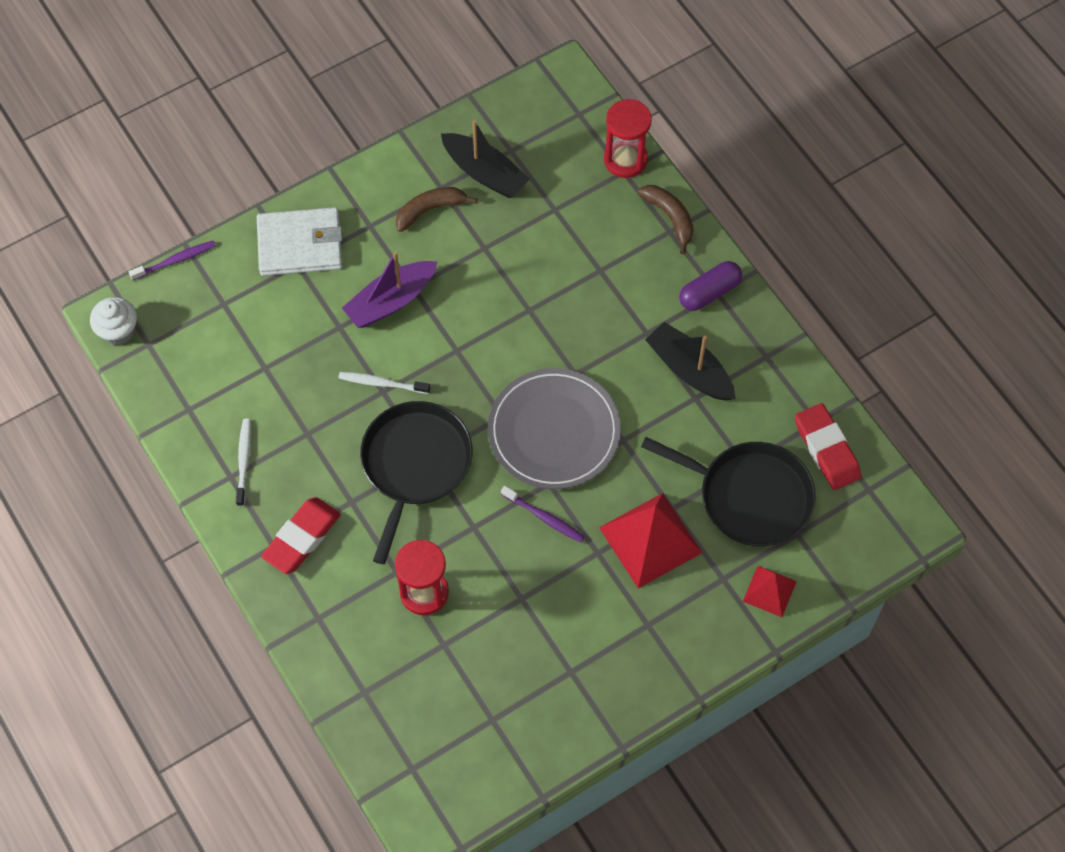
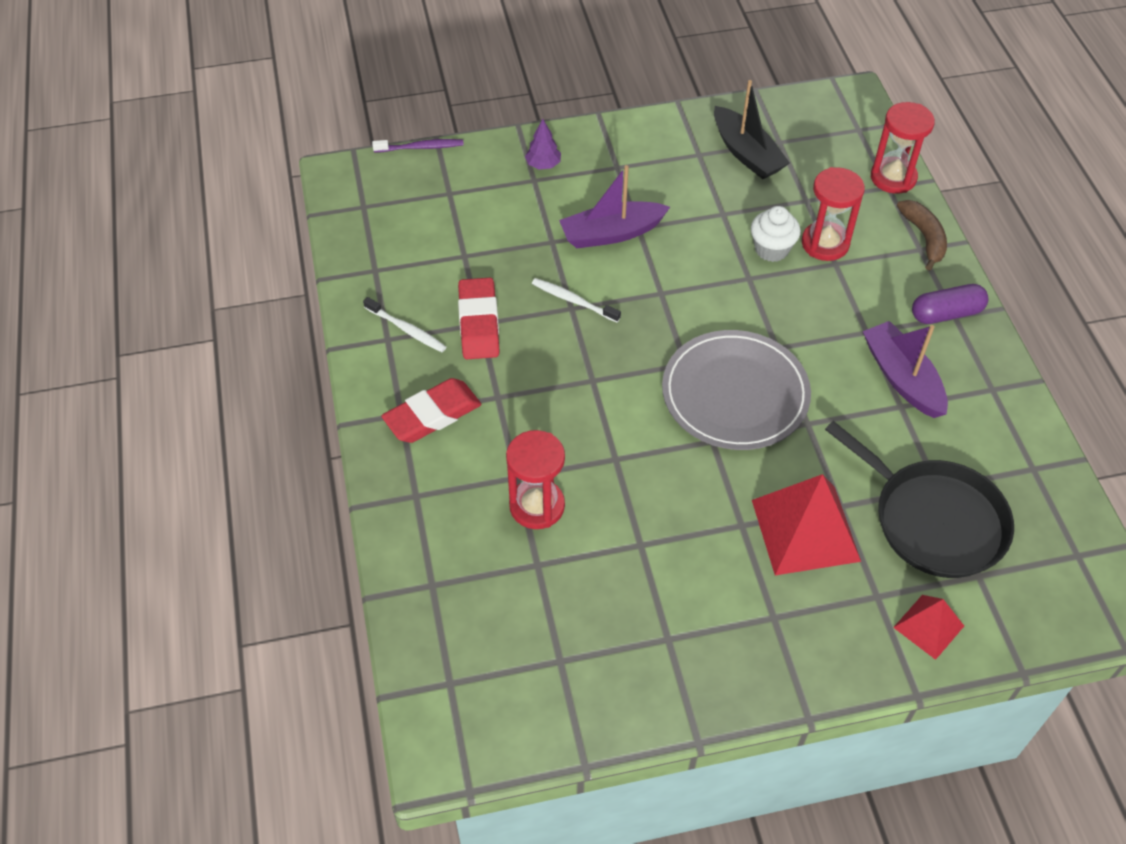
camera: 20 degrees right, 10 degrees down
(118, 331) = (341, 189): white cupcake -> white cupcake (771, 249)
(244, 461) = (406, 329): white toothbrush -> white toothbrush turned 105 degrees clockwise
(300, 244) = (543, 165): white wallet -> purple tree
(414, 465) = (576, 382): black pan -> none
(430, 210) = (681, 169): brown banana -> none
(544, 517) = (694, 472): purple toothbrush -> none
(585, 252) = (825, 243): none -> red hourglass
(689, 370) = (902, 378): black boat -> purple boat
(826, 449) = (1037, 499): red eraser -> red eraser (479, 323)

